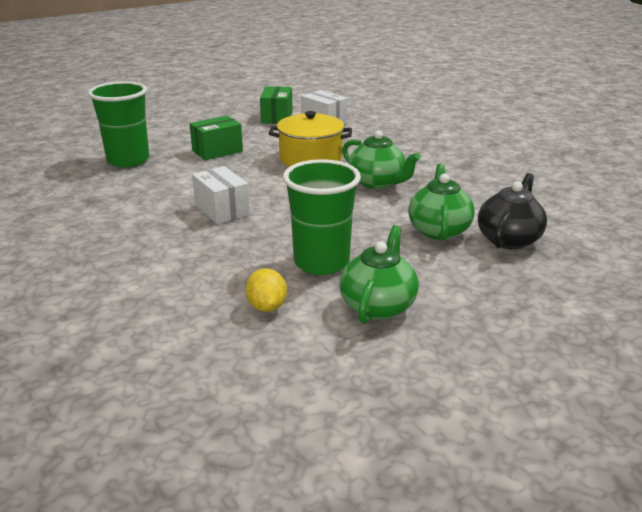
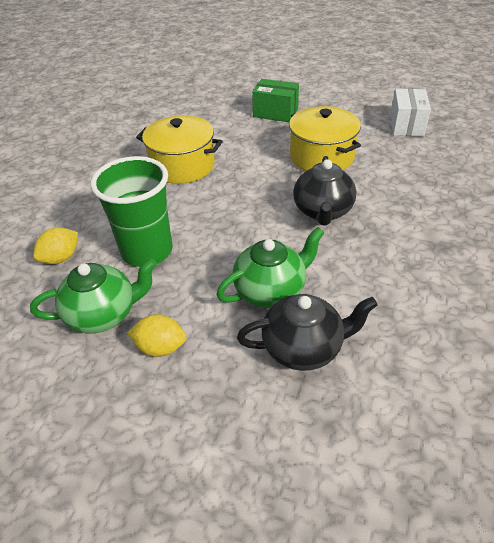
camera: 55 degrees right, 15 degrees up
(128, 160) = (214, 92): green cup -> none
(222, 210) = (182, 166): white box -> yellow pot
(276, 117) = (378, 101): green box -> none
(377, 183) = (323, 211): green teapot -> black teapot
(449, 291) = (160, 347): none -> yellow lemon

